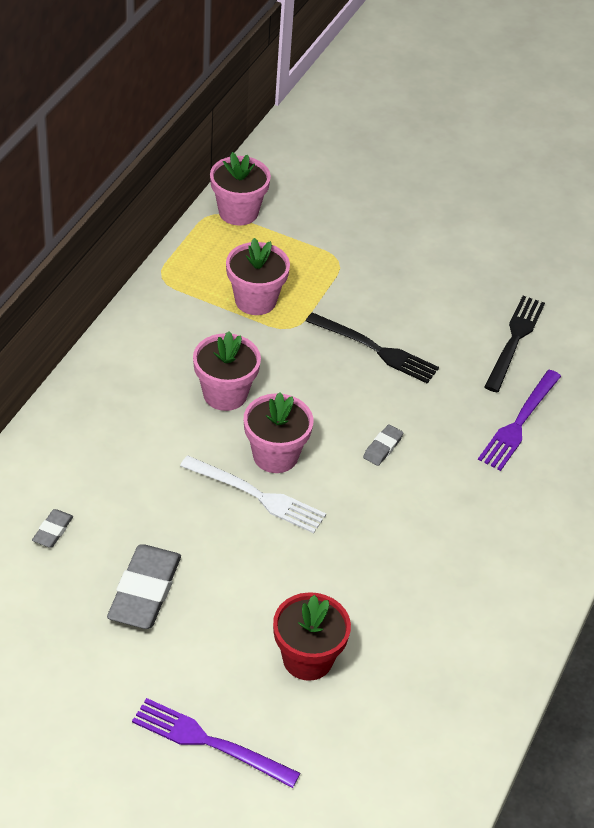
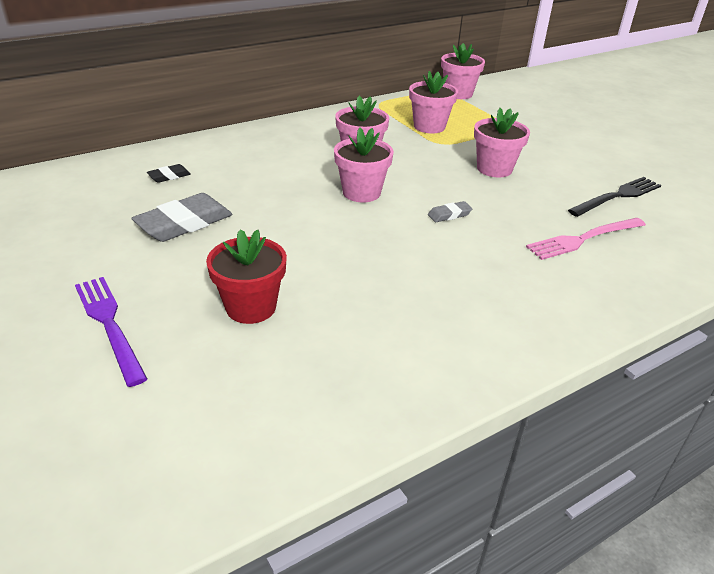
camera: 35 degrees right, 10 degrees down
(53, 531) = (169, 176): grey eraser -> black eraser
(257, 496) = (324, 206): white fork -> none
(375, 349) = (494, 169): black fork -> pink flower pot
(519, 423) = (583, 239): purple fork -> pink fork

